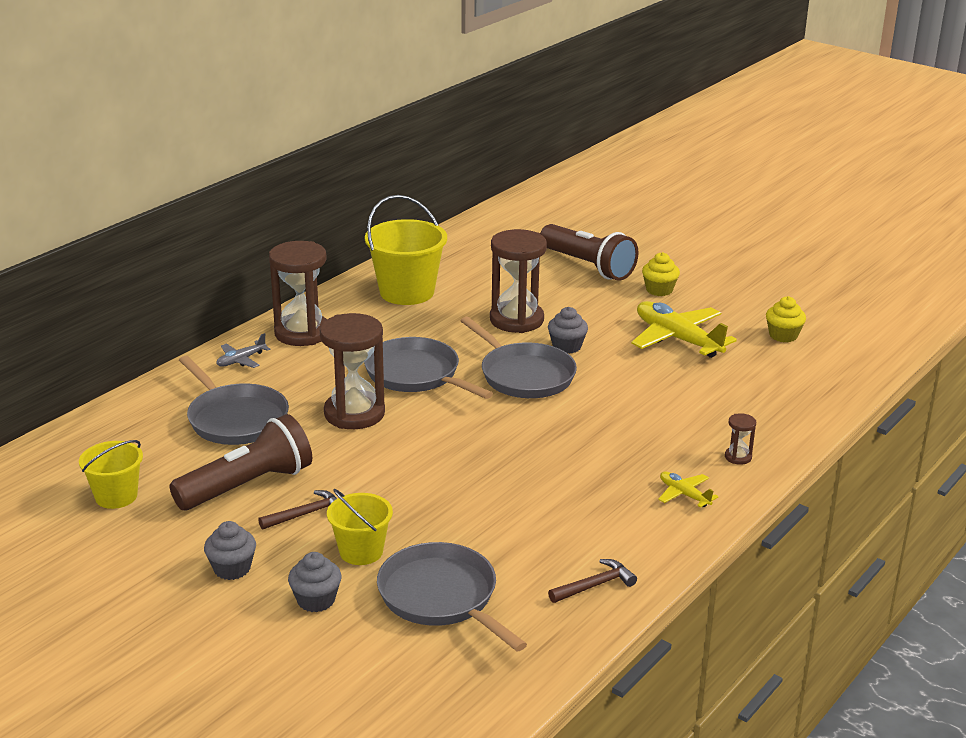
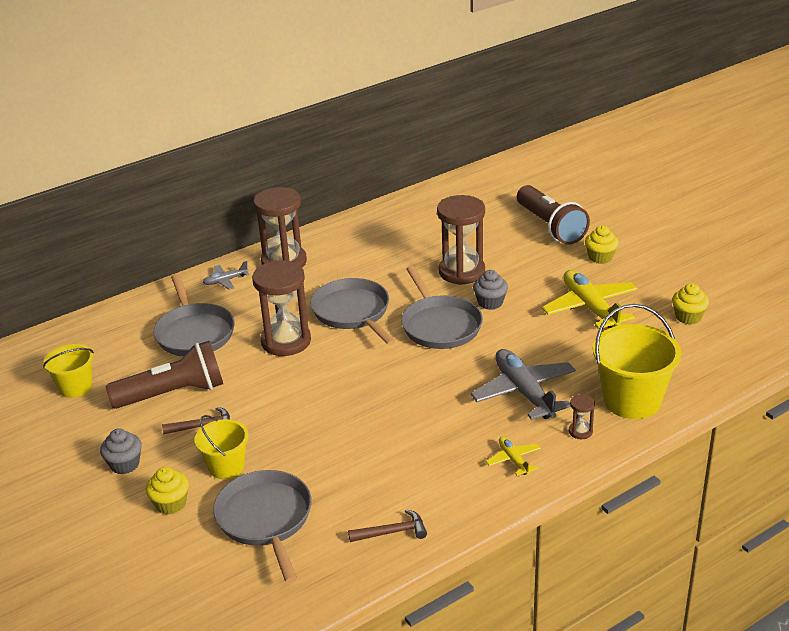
camera: 20 degrees right, 5 degrees up
(316, 600) = (170, 504): grey cupcake -> yellow cupcake
(407, 292) = (386, 234): yellow bucket -> yellow bucket (632, 400)
(656, 428) = (524, 392): none -> grey plane

